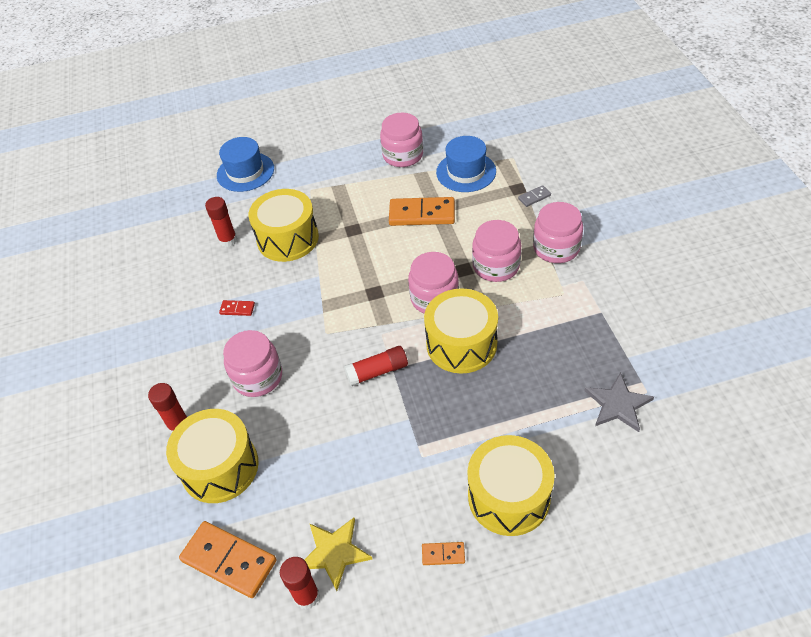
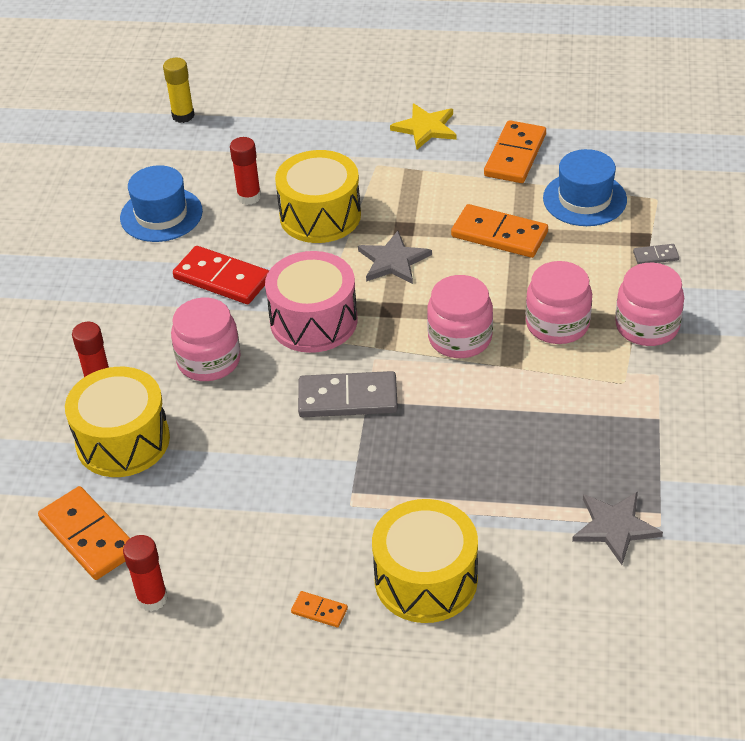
camera: 20 degrees right, 5 degrees down
(149, 194) = (183, 116): none -> yellow glue stick
(237, 309) = (222, 279): red domino -> red domino, size x2.14
(245, 172) = (309, 121): blue hat -> blue hat (161, 215)
(322, 320) = (313, 321): none -> pink drum
(334, 552) = (202, 567): yellow star -> yellow star (425, 128)
(357, 256) = (393, 261): none -> grey star
(377, 371) = (348, 398): red glue stick -> grey domino
(403, 155) = (515, 155): pink jar -> orange domino
(461, 344) = (463, 400): yellow drum -> none

